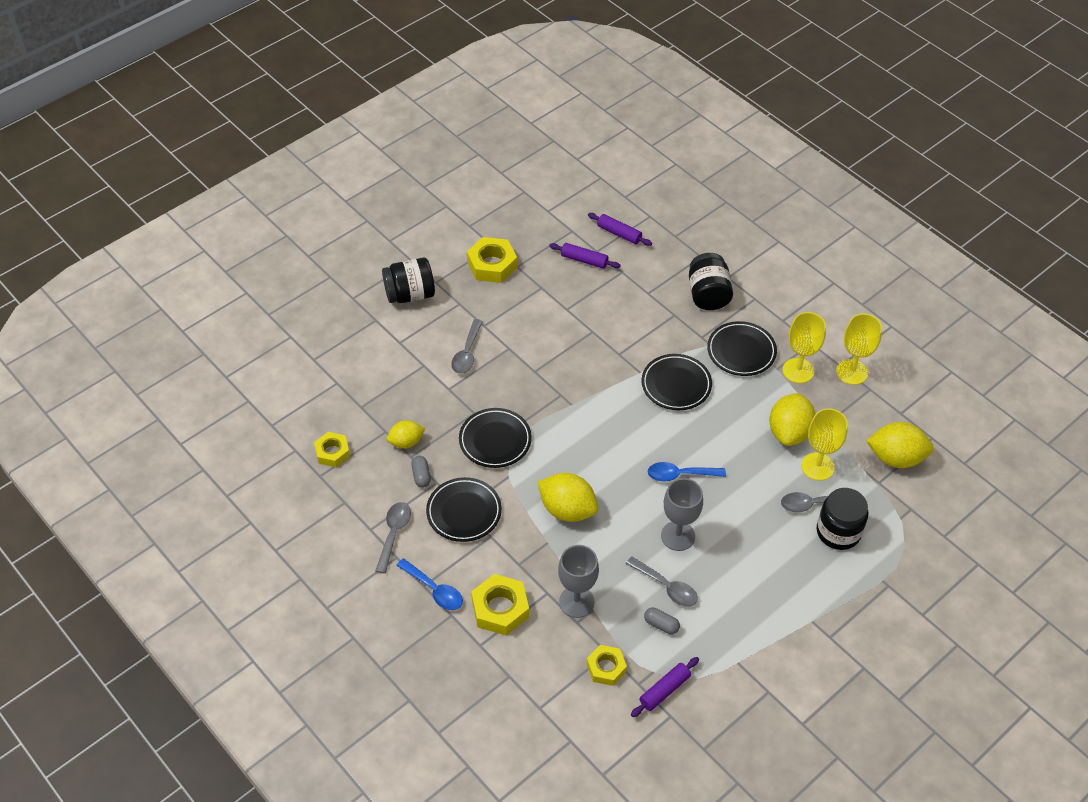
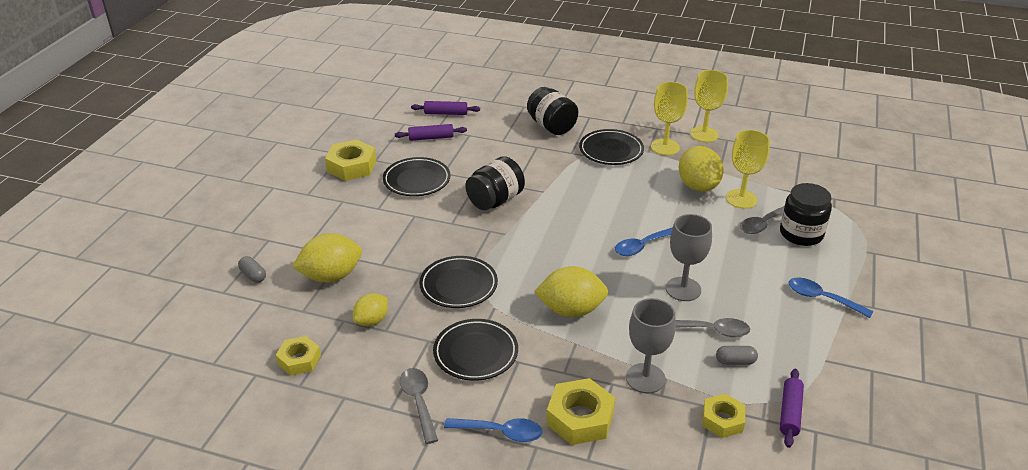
camera: 30 degrees left, 15 degrees down
(410, 294) = (289, 210): black jar -> black jar (495, 200)
(421, 476) = (408, 341): grey capsule -> grey capsule (253, 275)
(467, 353) = (378, 233): grey spoon -> none
(676, 385) = (581, 189): black plate -> black plate (417, 180)
(792, 606) = (822, 298): none -> blue spoon
(895, 458) = (789, 172): yellow lemon -> yellow lemon (331, 276)

